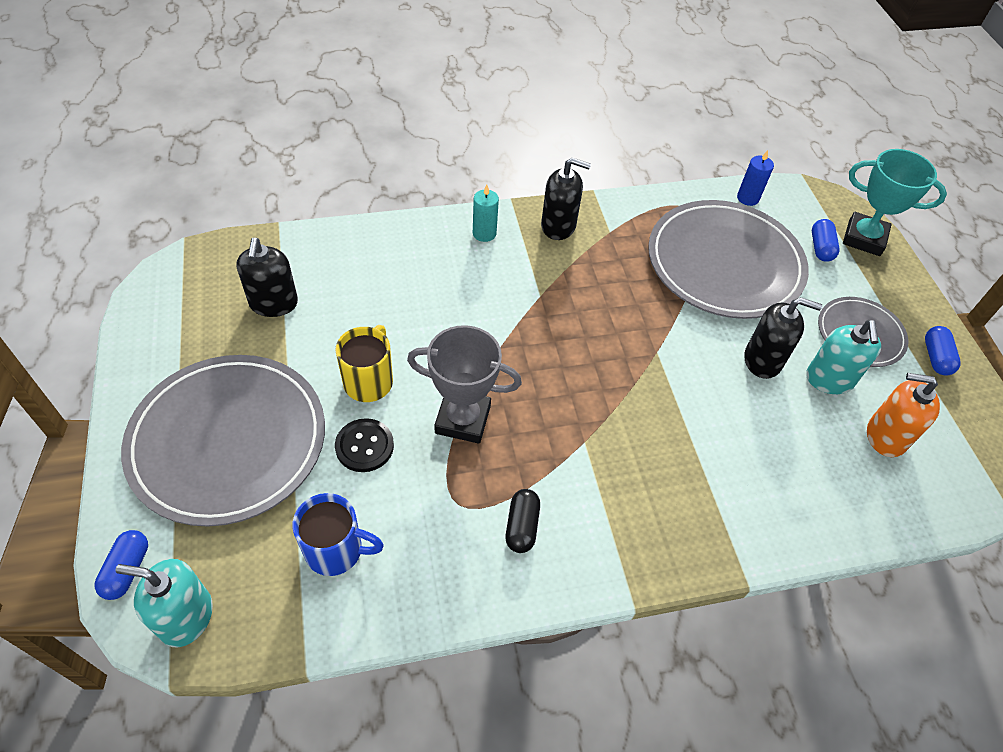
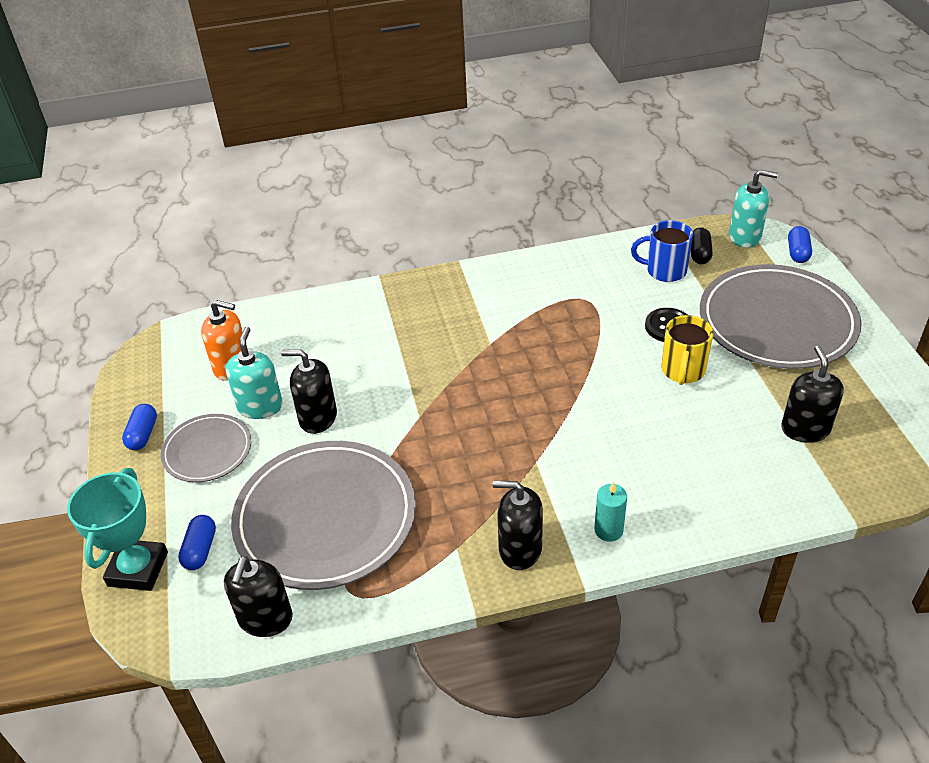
camera: 175 degrees left, 10 degrees down
(463, 419) = (593, 350): grey trophy -> none
(522, 526) = (537, 291): black capsule -> black capsule (699, 254)
(747, 198) = (265, 619): blue candle -> black soap dispenser
(864, 238) = (138, 569): turquoise trophy -> turquoise trophy turned 75 degrees clockwise

